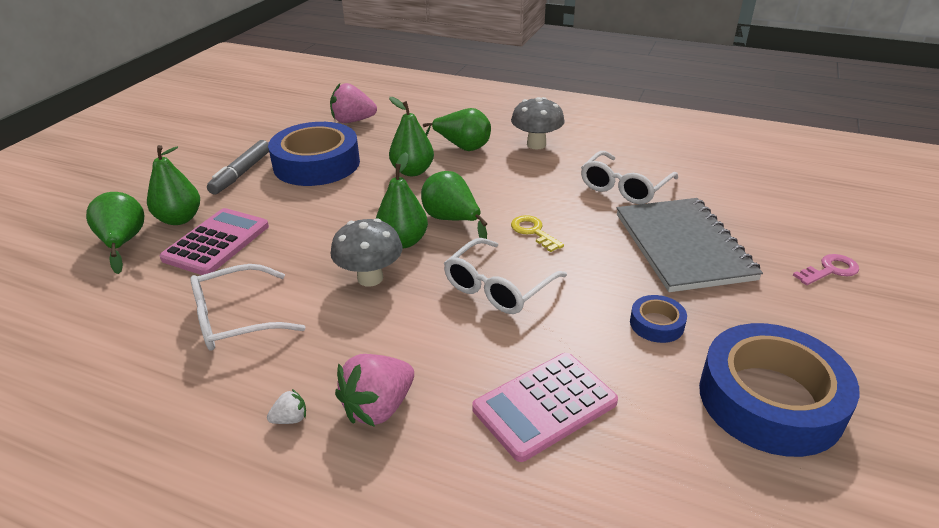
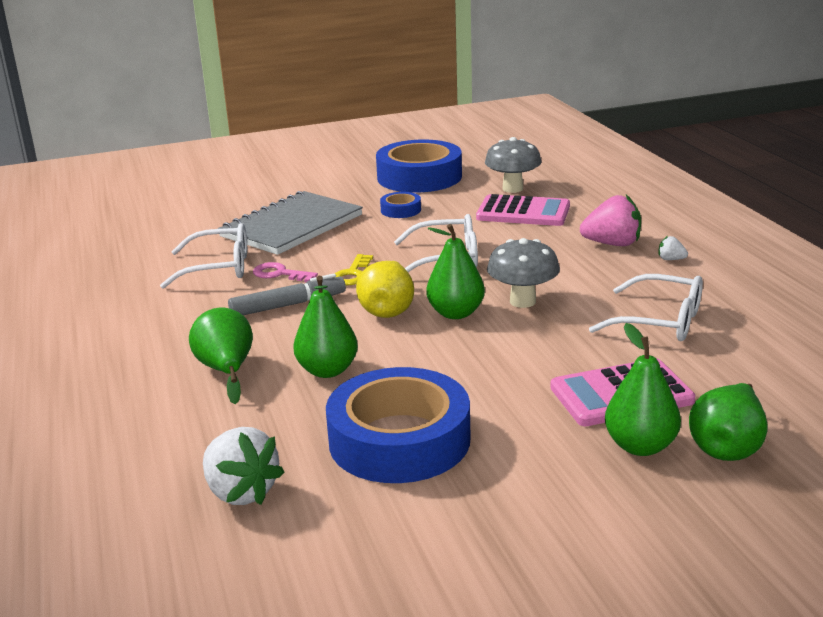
camera: 130 degrees left, 10 degrees down
(241, 173) = (503, 479): grey marker -> grey marker (288, 305)
(353, 121) = (241, 492): pink strawberry -> white strawberry
(452, 220) = (388, 309): green pear -> yellow pear
(536, 144) = (168, 334): grey mushroom -> grey mushroom (512, 189)
(830, 270) = (259, 188): pink key -> pink key (280, 274)

